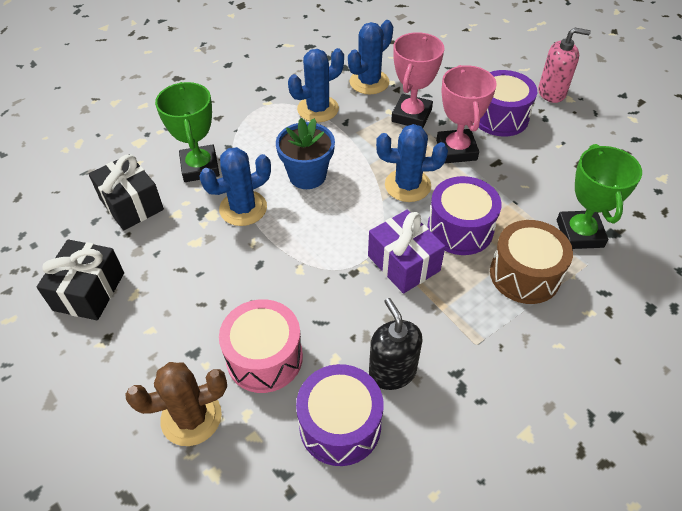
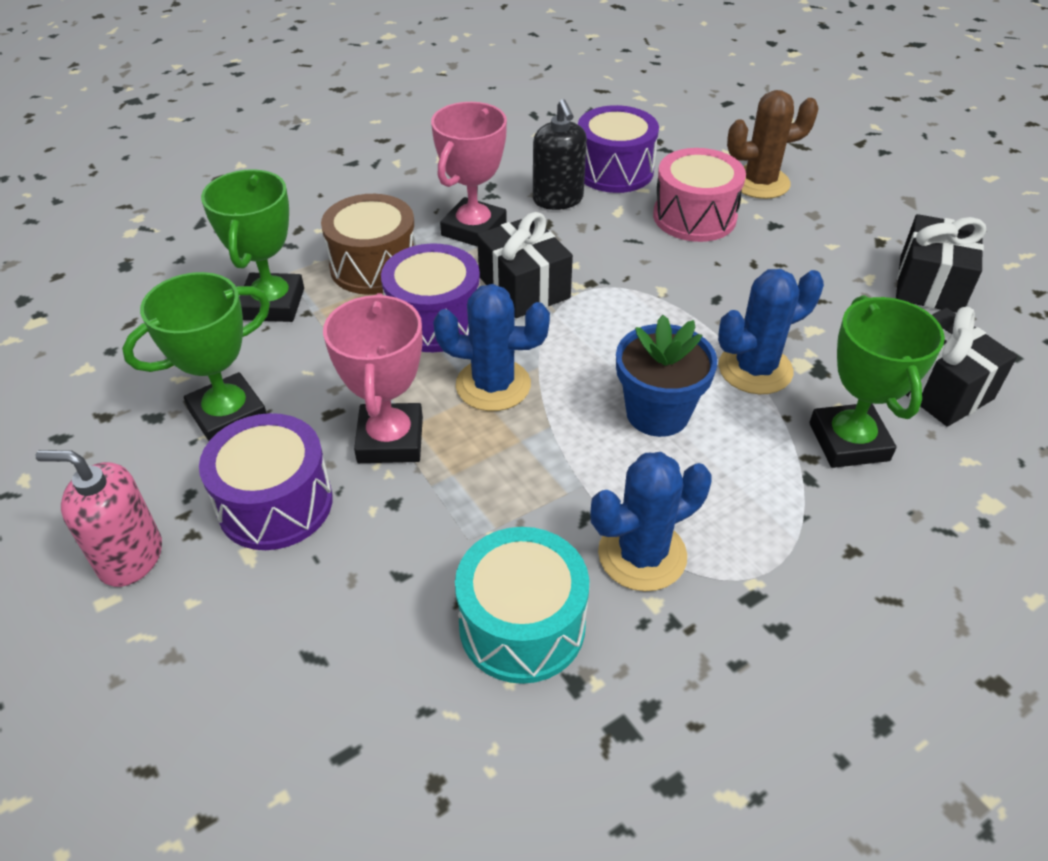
camera: 175 degrees left, 5 degrees down
(369, 82) = (522, 625): blue cactus -> turquoise drum
(403, 263) = (524, 287): purple gift -> black gift
(411, 115) = (449, 522): pink trophy -> pink trophy (474, 229)
(554, 156) = (228, 415): none -> green trophy

